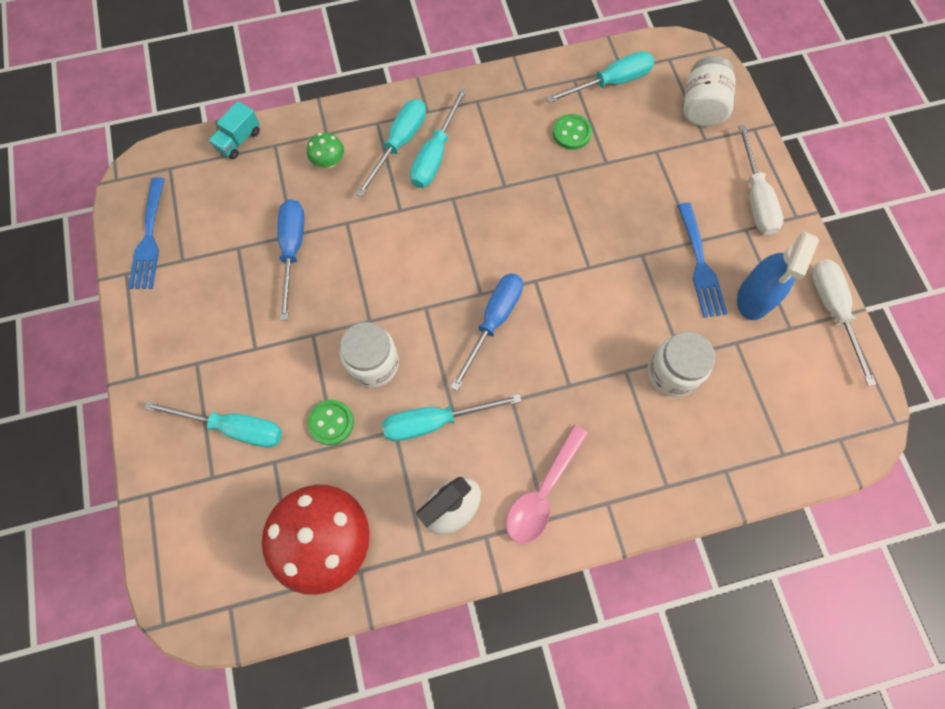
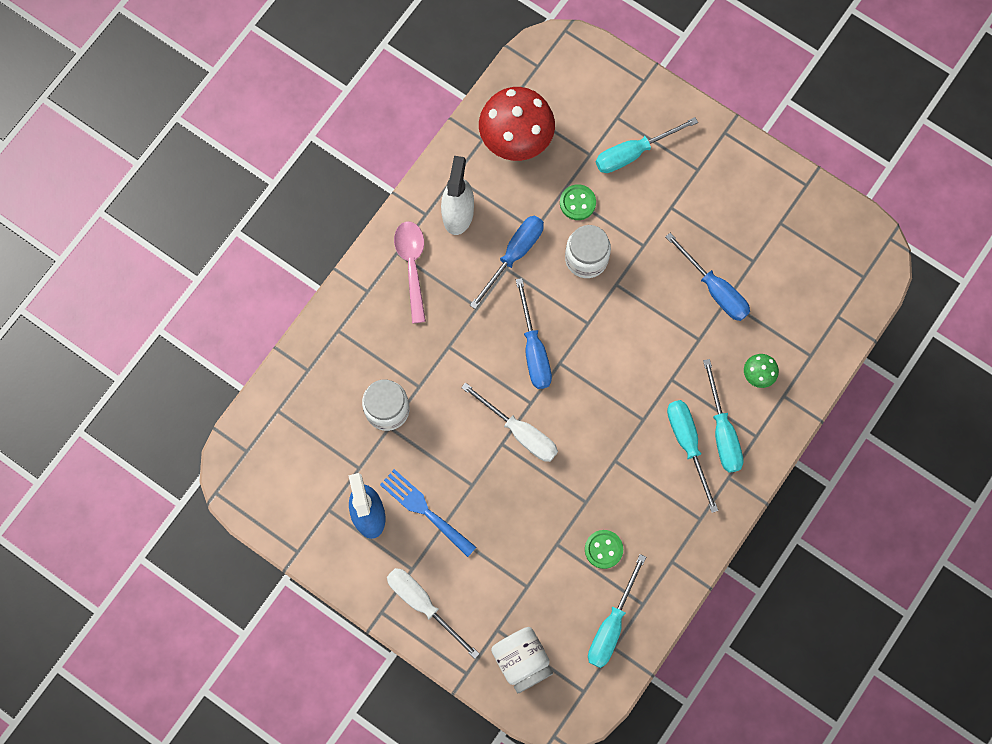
camera: 140 degrees right, 5 degrees up
(149, 239) = (818, 218): blue fork -> none
(239, 140) = (839, 337): turquoise truck -> none
(435, 421) = (514, 255): turquoise screwdriver -> blue screwdriver
(832, 311) = (307, 548): white screwdriver -> white screwdriver (520, 432)

